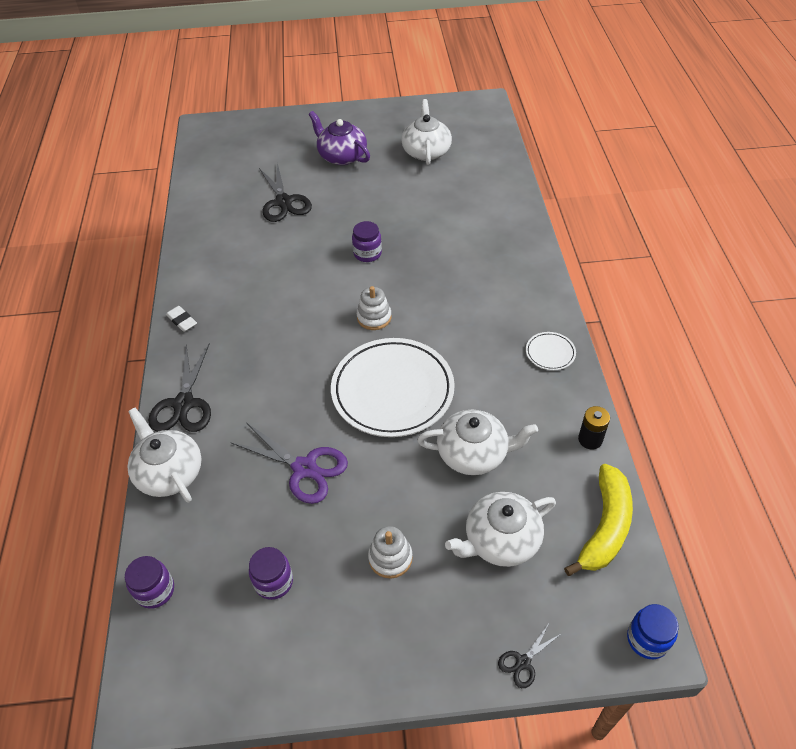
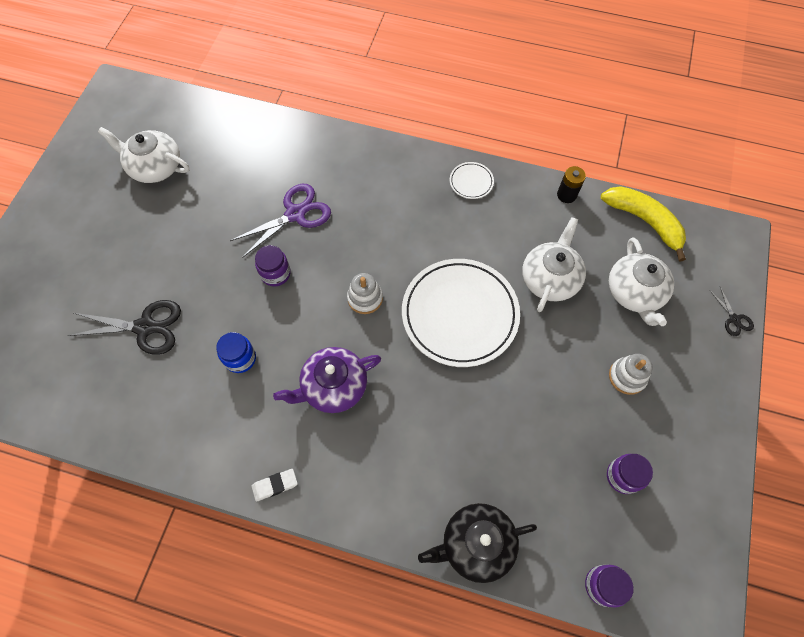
camera: 70 degrees left, 15 degrees up
(169, 472) = (476, 544): white teapot -> black teapot
(184, 404) = (395, 510): black scissors -> none
(304, 468) = (516, 416): purple scissors -> purple scissors (295, 214)
(342, 156) = (106, 245): purple teapot -> purple teapot (333, 386)
(647, 639) = (734, 238): blue jar -> blue jar (240, 358)

